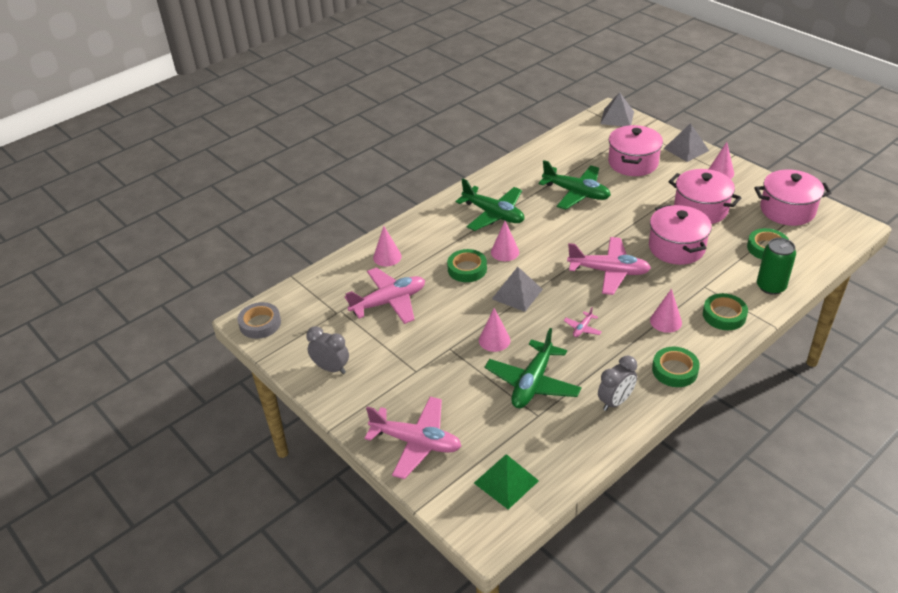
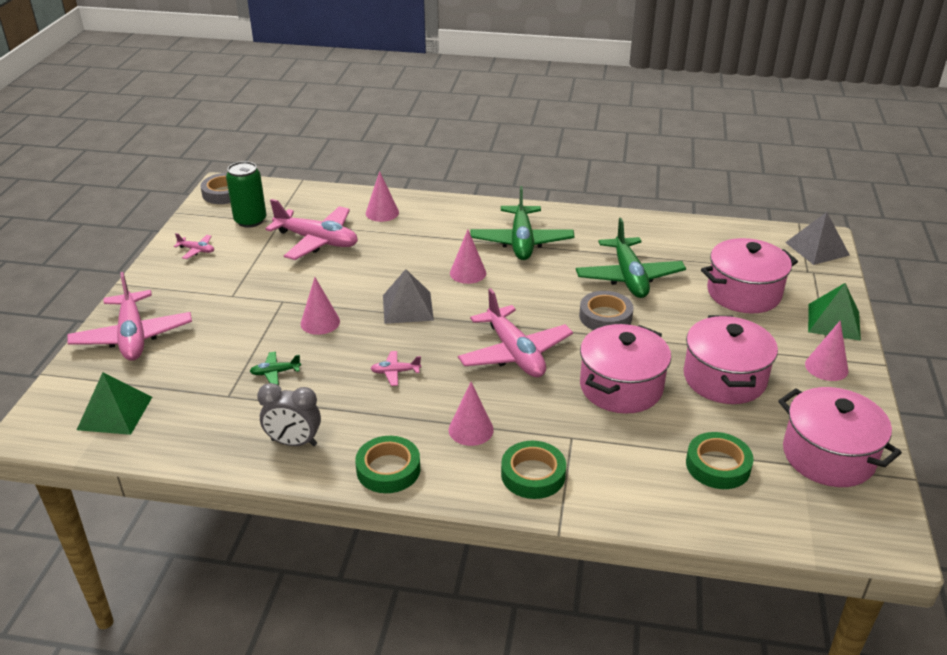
camera: 50 degrees right, 5 degrees down
(331, 368) = (197, 250): grey clock -> pink plane
(467, 269) = (414, 262): green tape -> none
(532, 383) = (275, 373): green plane -> green plane, size x0.43
(606, 221) = (605, 316): none -> grey tape
(686, 149) = (834, 321): grey pyramid -> green pyramid
(770, 286) = (638, 497): green can -> green can (250, 220)

